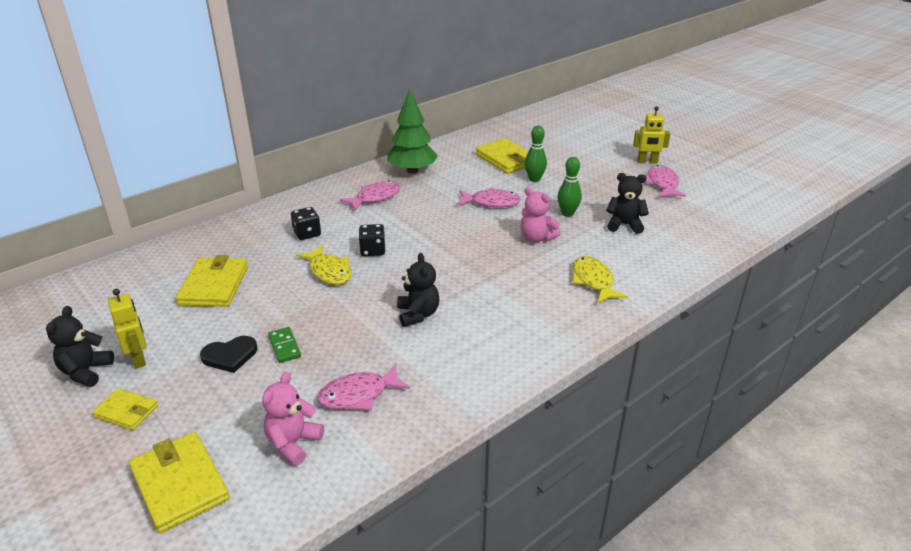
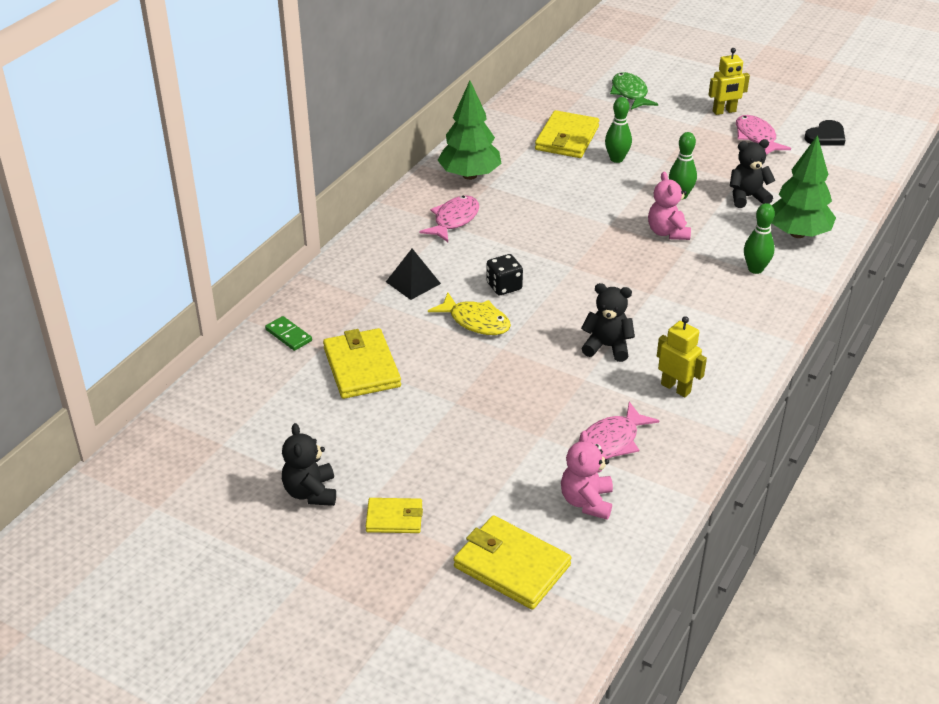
camera: 20 degrees left, 5 degrees up
(139, 358) = (354, 464): yellow robot -> yellow robot (676, 388)
(230, 356) = (450, 437): black heart -> black heart (826, 136)
(284, 346) = (498, 413): green domino -> green domino (288, 335)
(307, 233) = (413, 282): black dice -> black pyramid
(418, 314) = (607, 347): black teddy bear -> black teddy bear turned 45 degrees counterclockwise
(491, 202) = (590, 199): pink fish -> none
(506, 159) = (567, 138): yellow wallet -> yellow wallet turned 75 degrees clockwise
(536, 238) = (667, 232): pink teddy bear -> pink teddy bear turned 60 degrees clockwise
(578, 138) = (630, 93): none -> green fish
(593, 281) = (755, 269): yellow fish -> green bowling pin
(651, 261) = (797, 233): none -> green tree

